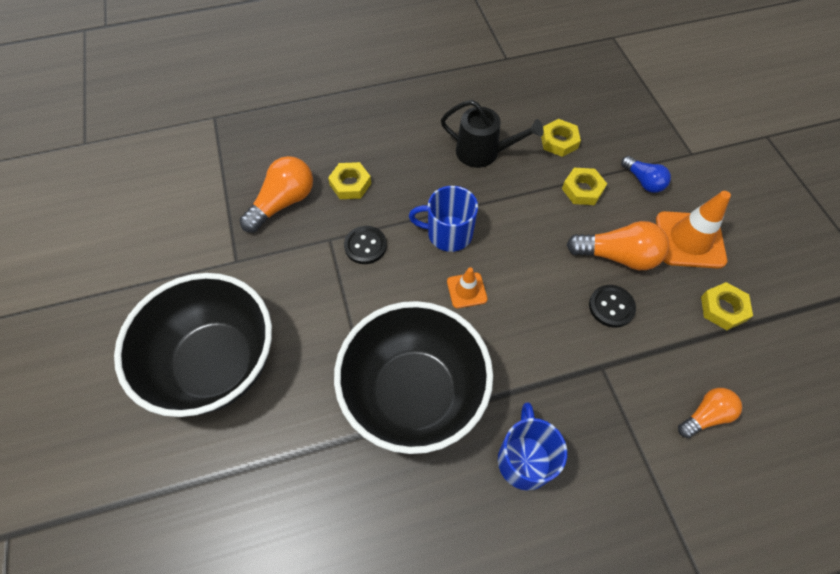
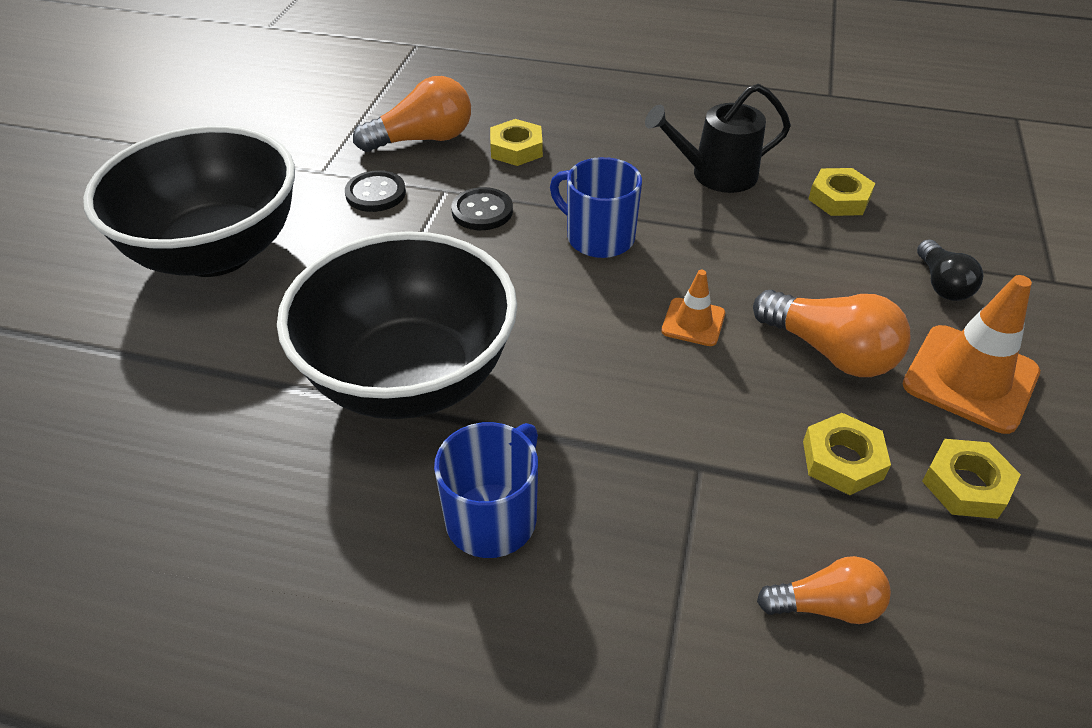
camera: 30 degrees right, 15 degrees down
(466, 290) = (572, 302): orange traffic cone -> orange traffic cone (693, 322)
(483, 152) = (716, 175): black watering can -> black watering can turned 120 degrees clockwise
(582, 189) = (833, 260): yellow nut -> yellow nut (842, 460)
(611, 307) = (772, 404): black button -> black button (375, 193)
(643, 181) = (941, 284): blue light bulb -> black light bulb

